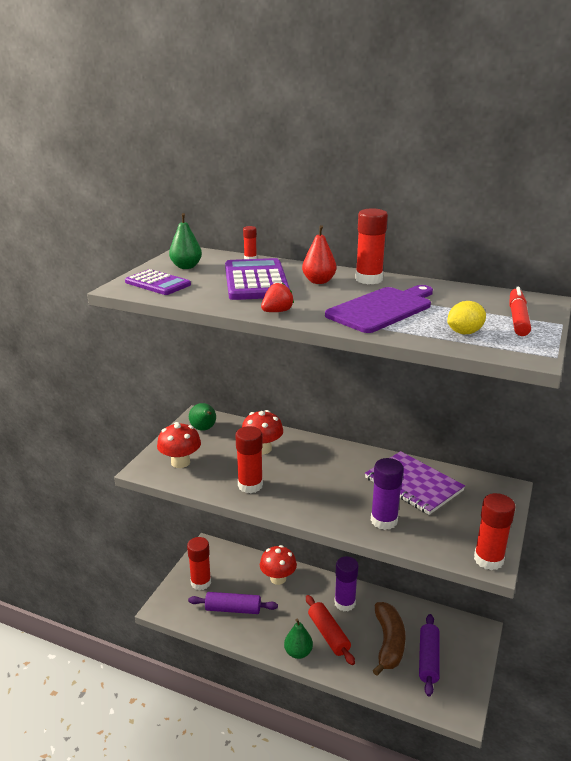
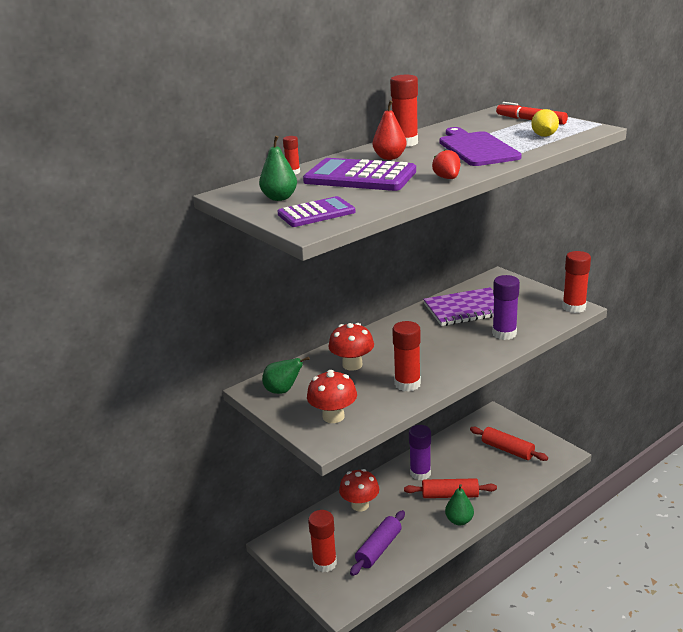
camera: 60 degrees left, 0 degrees up
(389, 643) = (480, 464): brown banana -> none
(428, 659) = (507, 450): purple rolling pin -> red rolling pin

